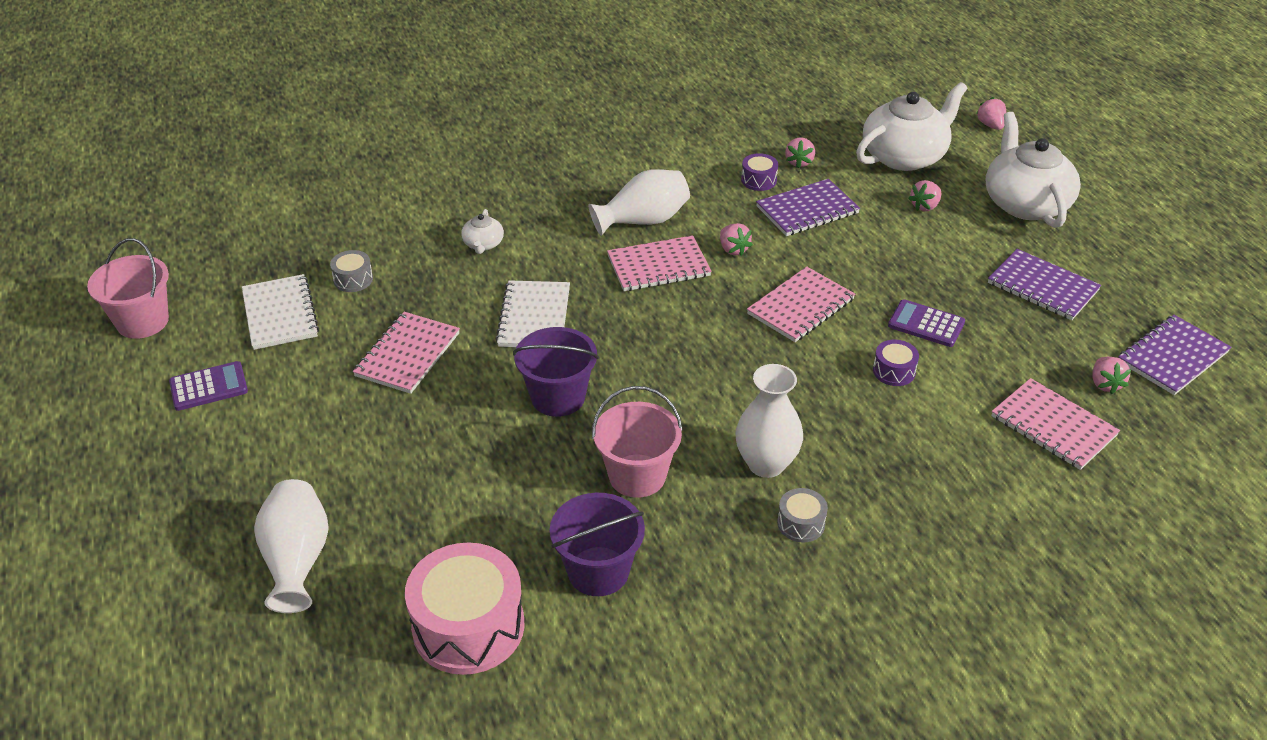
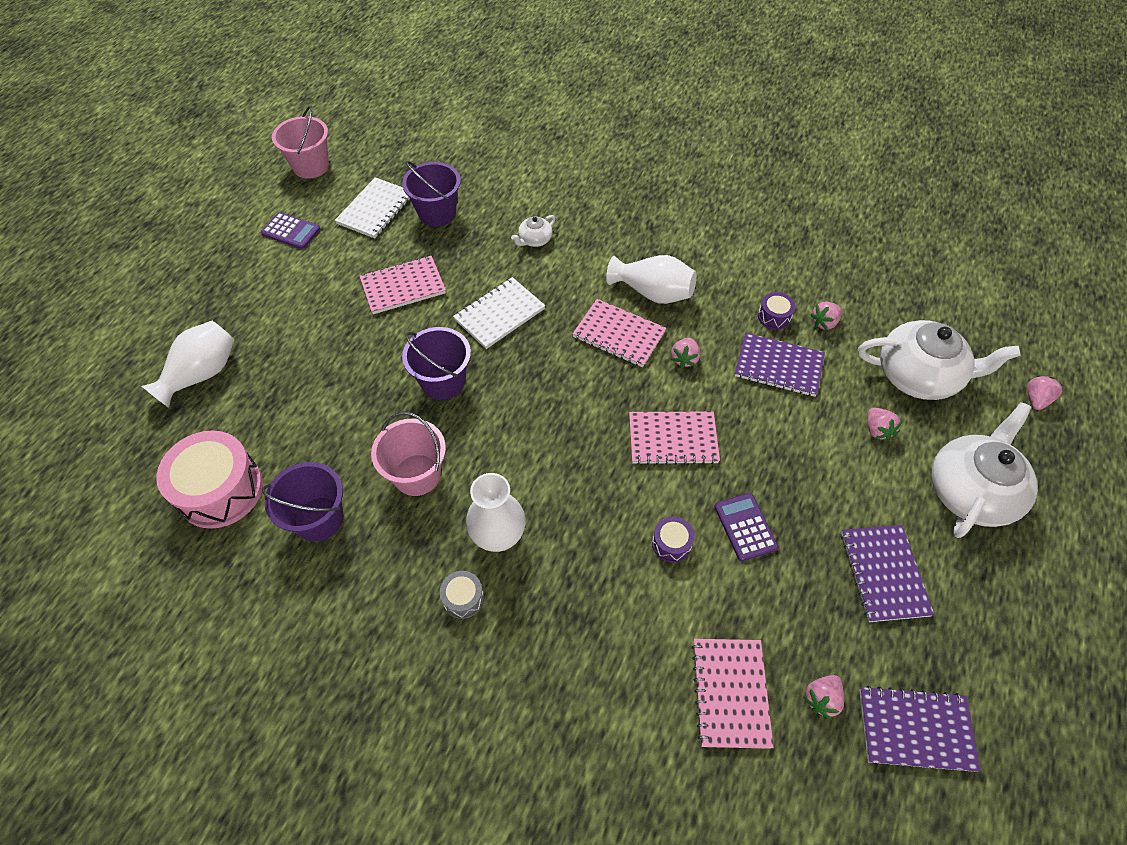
camera: 45 degrees right, 15 degrees up
(353, 279) = (437, 213): grey drum -> purple bucket
(925, 206) = (877, 430): pink strawberry -> pink strawberry turned 105 degrees counterclockwise

